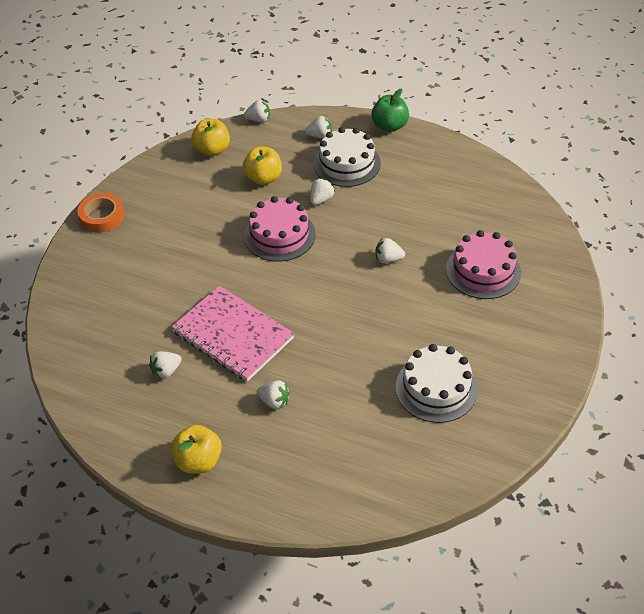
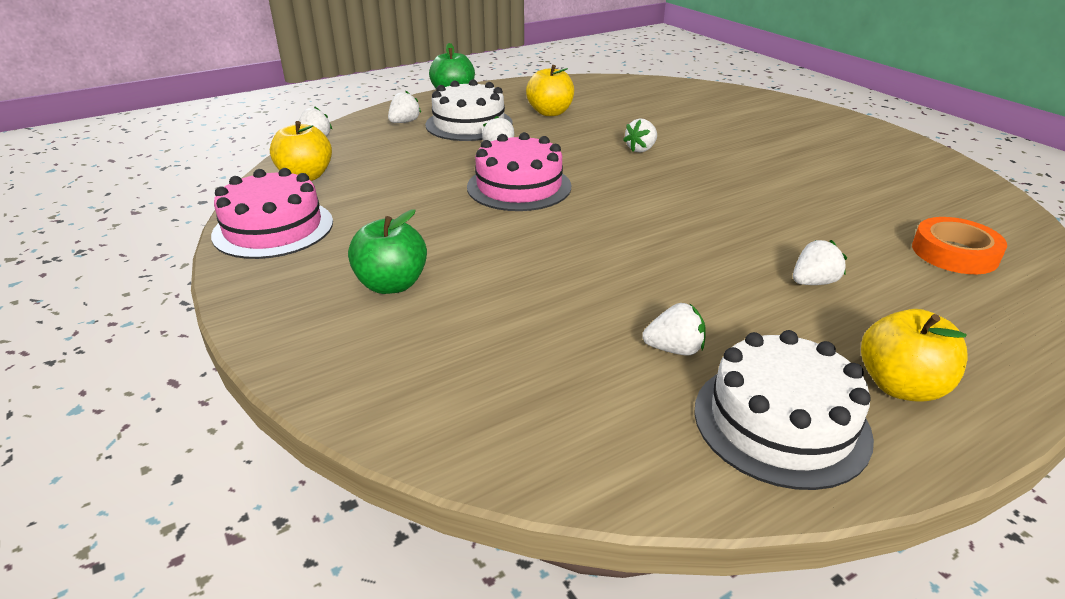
camera: 55 degrees left, 15 degrees down
(102, 216) = (265, 292): orange tape -> orange tape (954, 253)
(140, 250) = (391, 284): none -> green apple
(166, 371) = (674, 349): white strawberry -> white strawberry turned 90 degrees counterclockwise
(233, 335) = (656, 270): pink notebook -> none
(263, 178) = (411, 166): yellow apple -> yellow apple (550, 112)
(436, 388) = (864, 186): white cake -> white cake (781, 422)
(483, 270) = (712, 120): pink cake -> pink cake (273, 228)

